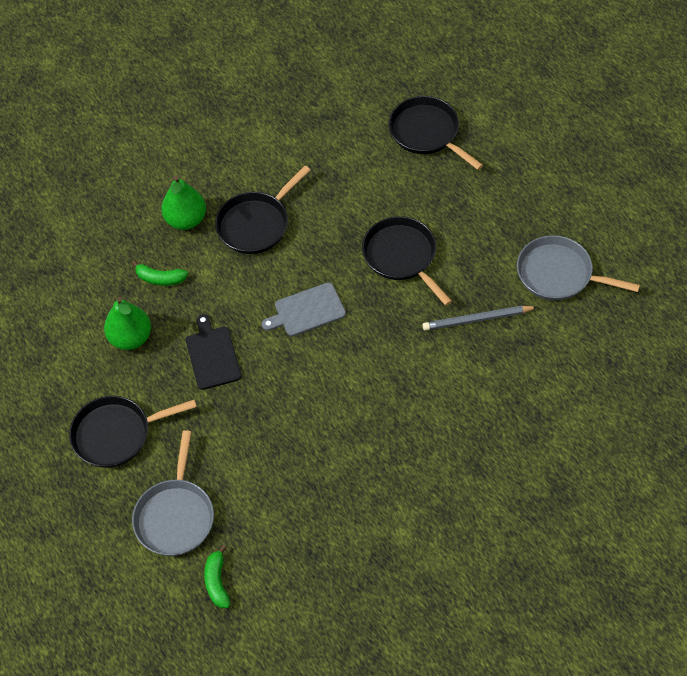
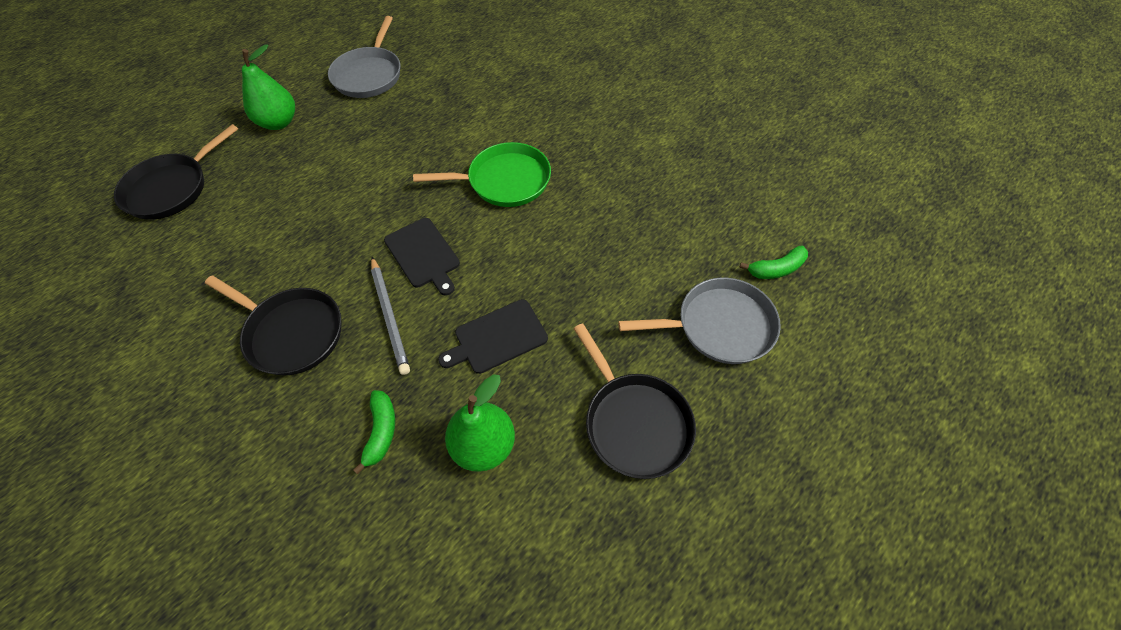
camera: 105 degrees left, 0 degrees up
(186, 220) = (277, 423): green pear -> green pear (279, 122)
(307, 311) = (423, 255): grey cutting board -> black cutting board
(377, 380) = (505, 181): none -> green pan
(402, 256) = (347, 185): black pan -> none
(477, 319) = (424, 120): grey pencil -> grey pencil (390, 316)

